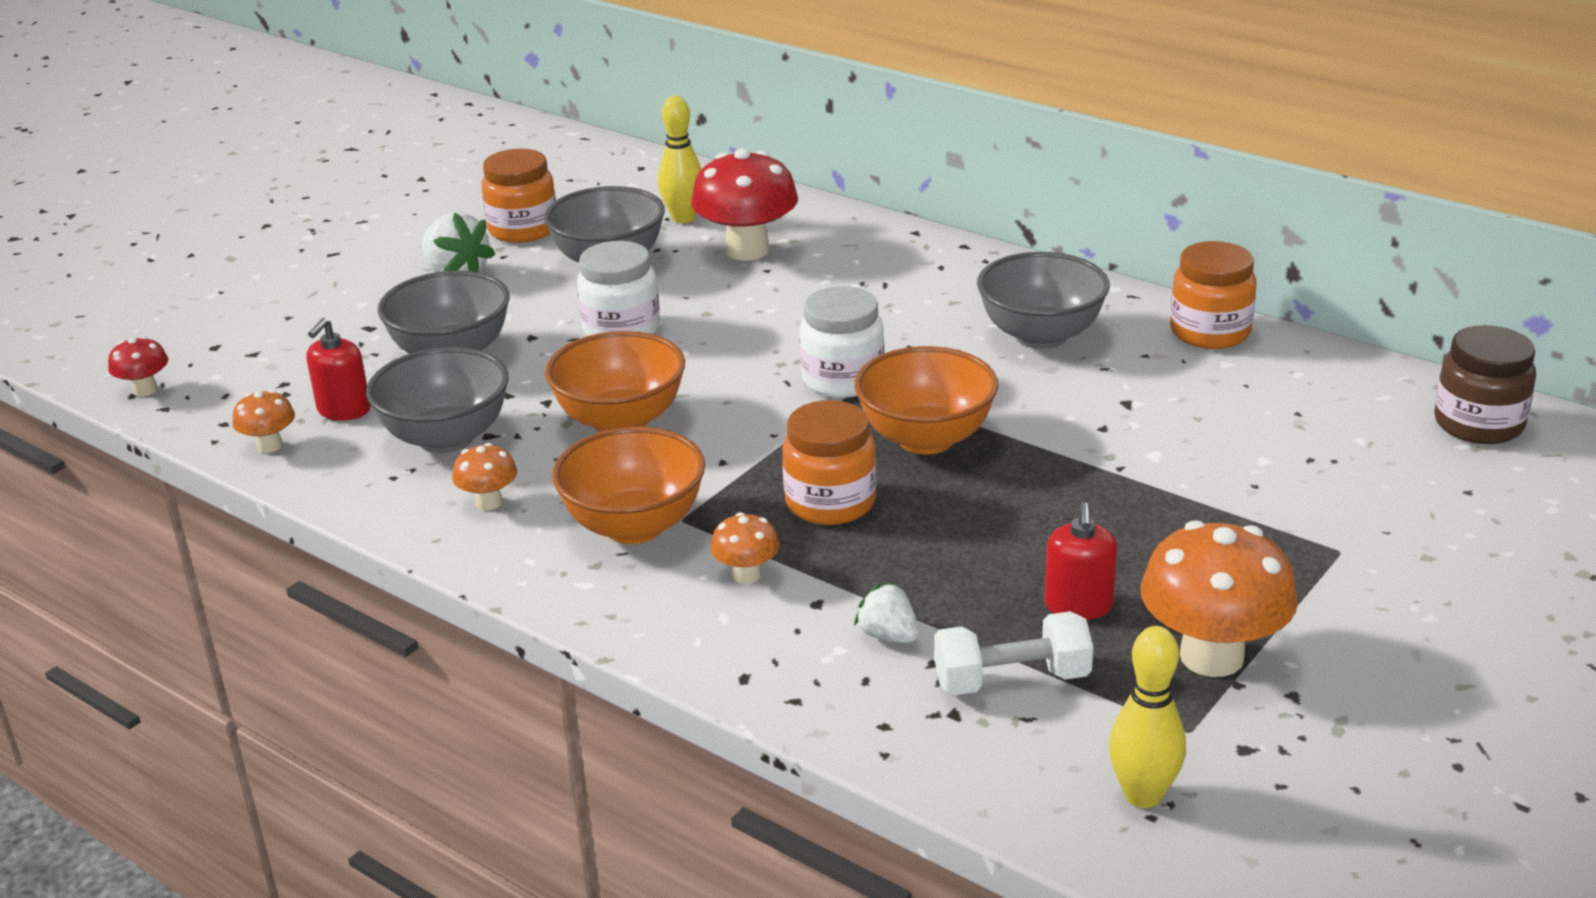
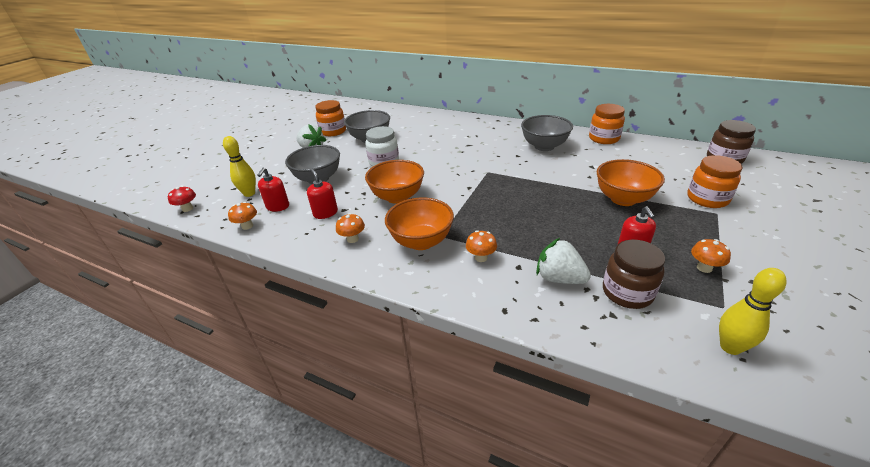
camera: 10 degrees left, 5 degrees up
(446, 438) = (325, 213): grey bowl -> red soap dispenser
(683, 218) = (392, 122): yellow bowling pin -> yellow bowling pin (249, 193)
(747, 250) = (420, 129): red mushroom -> none
(830, 503) = (500, 220): orange jar -> orange jar (707, 199)
(842, 380) = (479, 170): white jar -> none
(888, 636) = (559, 278): white strawberry -> white strawberry, size x1.64
(926, 439) = (524, 189): orange bowl -> orange bowl (623, 199)
(1011, 680) = (627, 292): white dumbbell -> brown jar
(1211, 656) = (704, 268): orange mushroom -> orange mushroom, size x0.49

